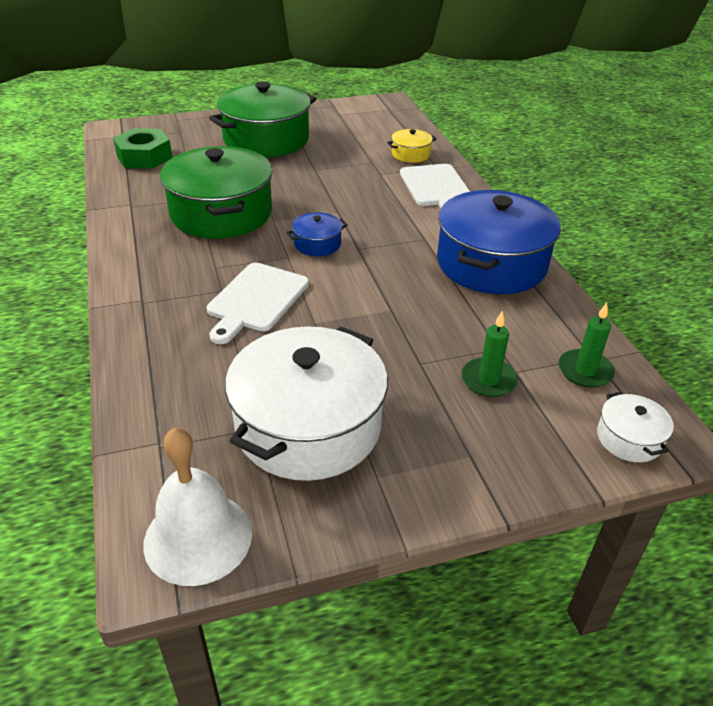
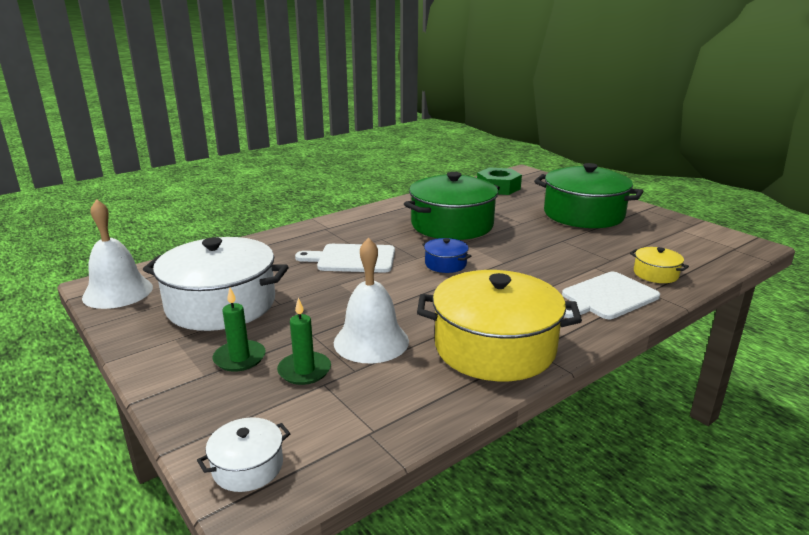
camera: 70 degrees right, 15 degrees down
(452, 327) = (371, 341): none -> white bell
(491, 263) = (494, 347): blue pot -> yellow pot
(585, 371) = (345, 427): green candle -> green candle (239, 358)

